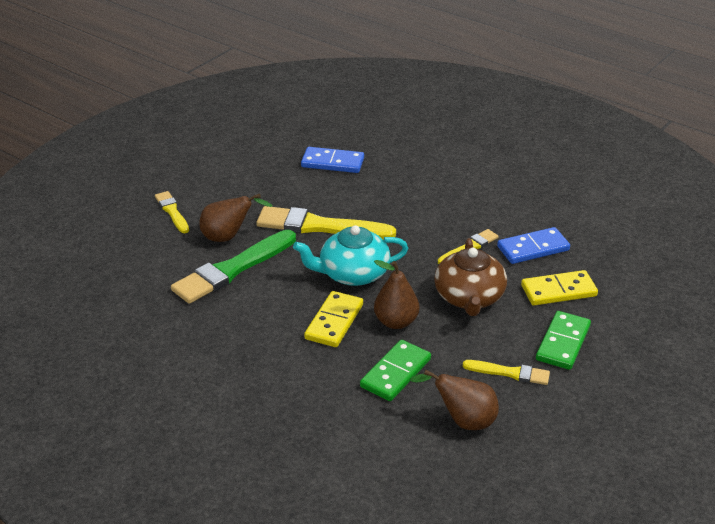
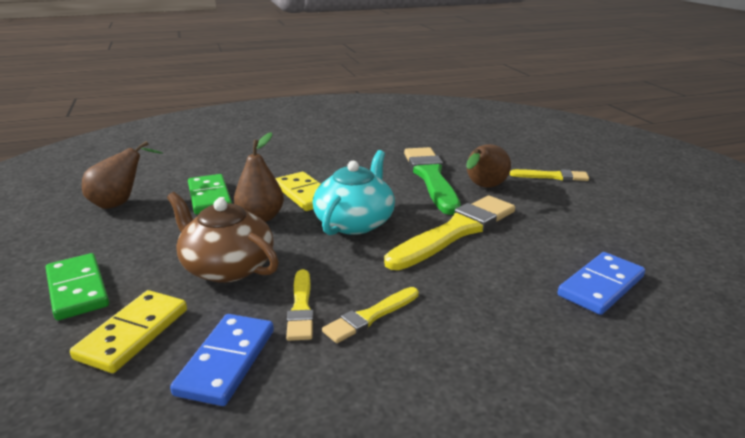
camera: 125 degrees right, 10 degrees down
(510, 373) = (112, 242): yellow brush -> yellow brush (370, 316)

